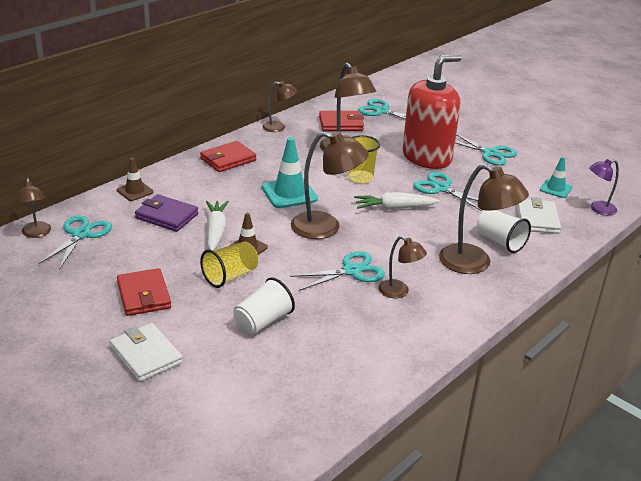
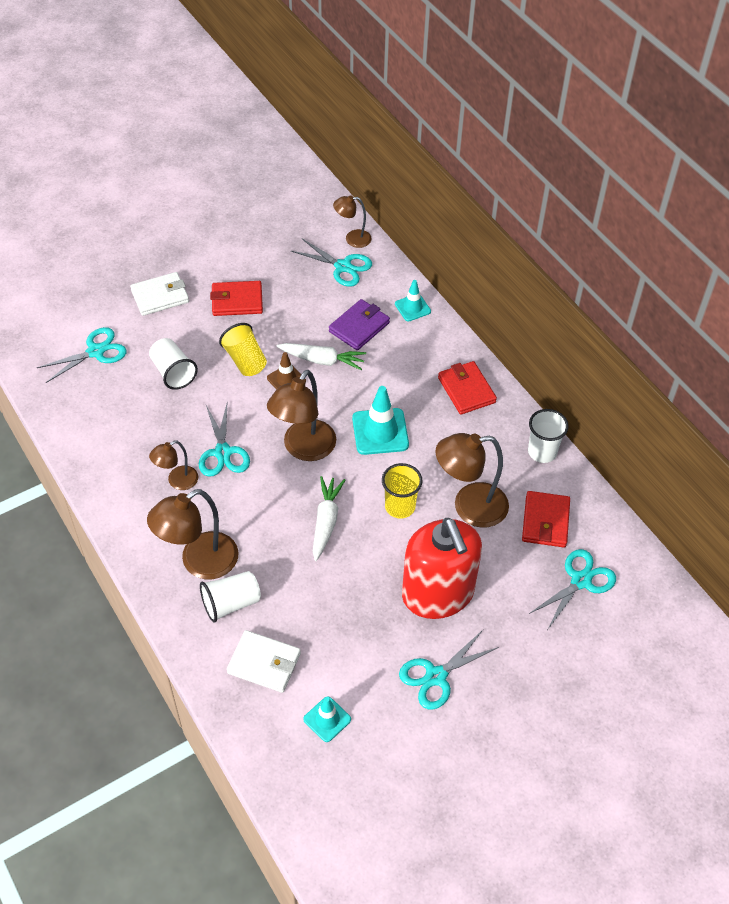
camera: 105 degrees right, 20 degrees up
(135, 191) = (412, 308): brown traffic cone -> turquoise traffic cone
(279, 127) = (542, 452): brown lamp -> white cup
(441, 188) = (357, 584): turquoise scissors -> turquoise scissors (95, 352)
(598, 209) = (267, 748): purple lamp -> none

